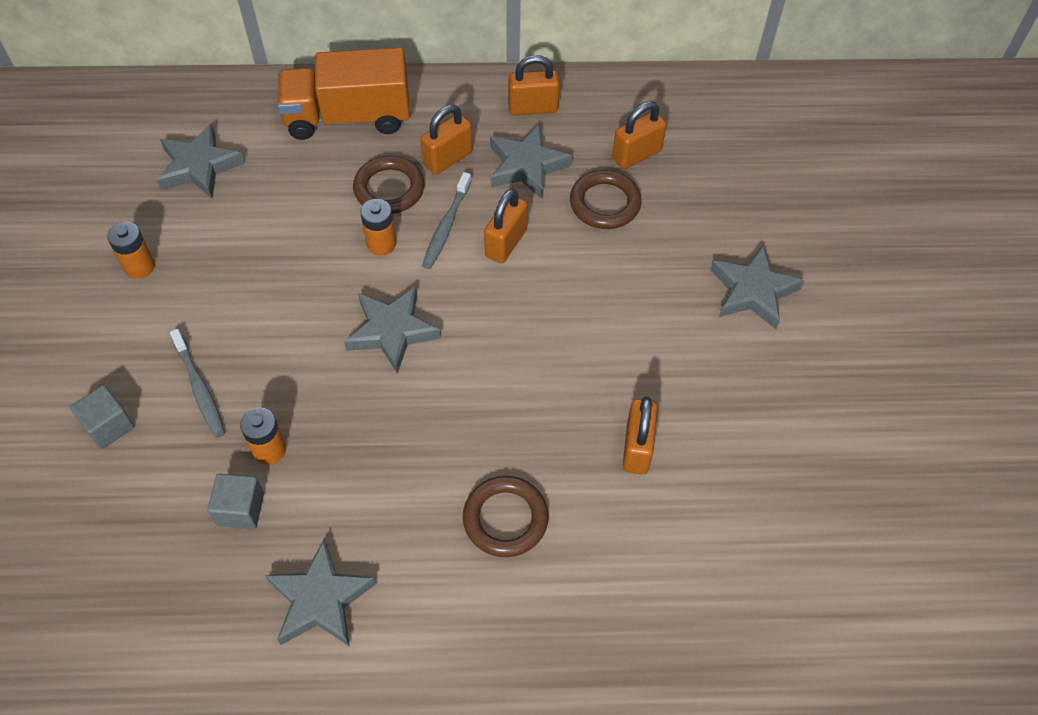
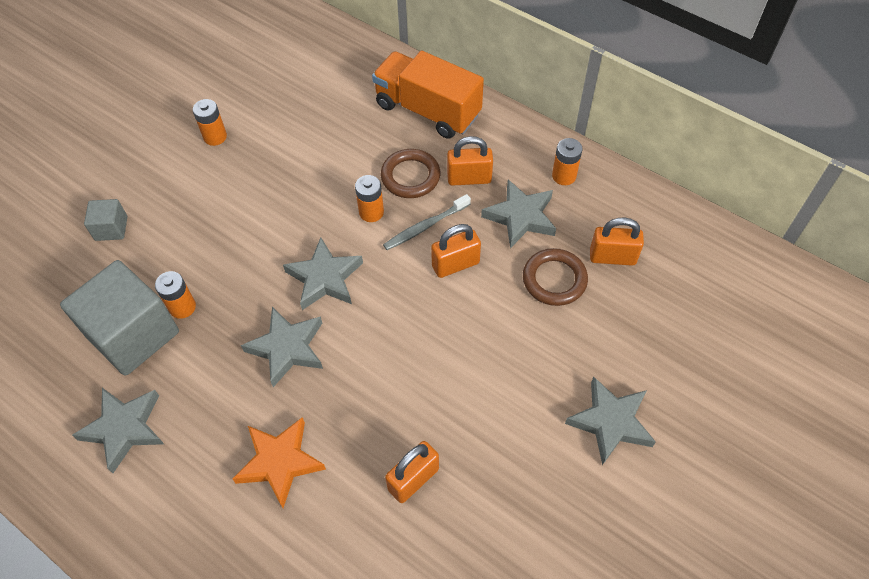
camera: 40 degrees right, 0 degrees up
(199, 166) = (305, 91): grey star -> grey star (287, 348)
(199, 388) = (179, 238): grey toothbrush -> none
(240, 509) = (133, 334): grey cube -> grey cube, size x2.15
(505, 519) = (280, 462): brown ring -> orange star
(533, 108) = (564, 176): orange padlock -> orange battery

